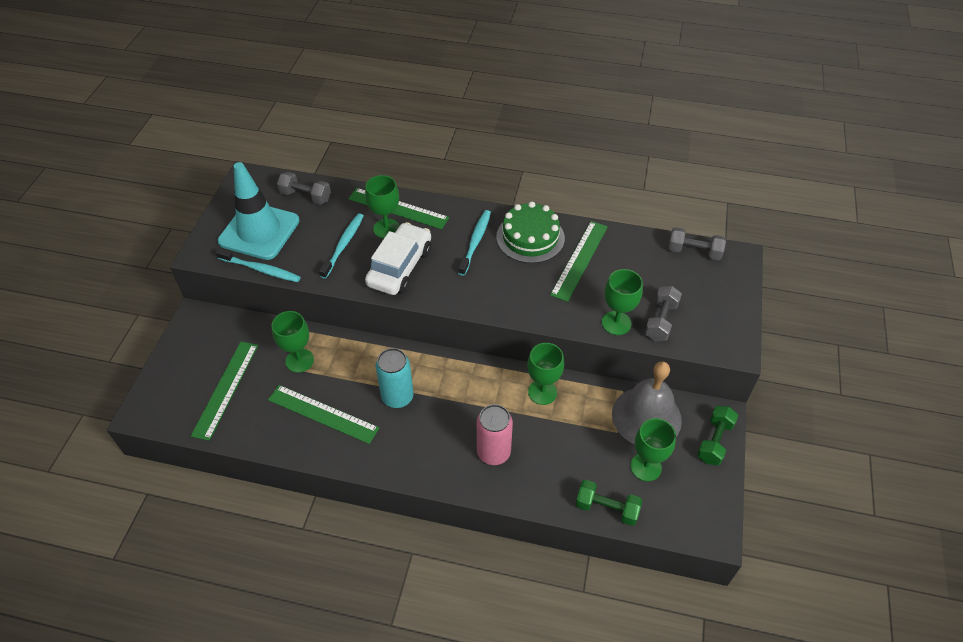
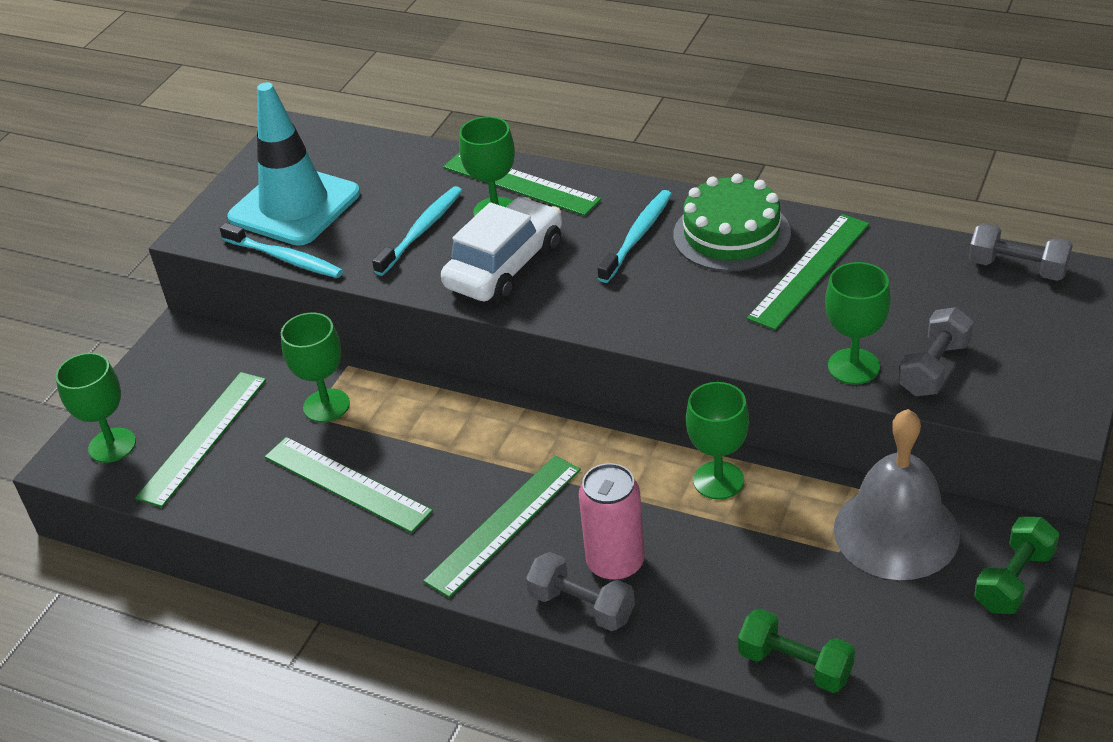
camera: 15 degrees right, 10 degrees down
(306, 196) = (377, 161): grey dumbbell -> grey dumbbell (582, 606)
(397, 397) = (472, 469): turquoise can -> none
(423, 433) = (504, 524): none -> green ruler
(645, 467) = (879, 608): green goblet -> green goblet (112, 445)

